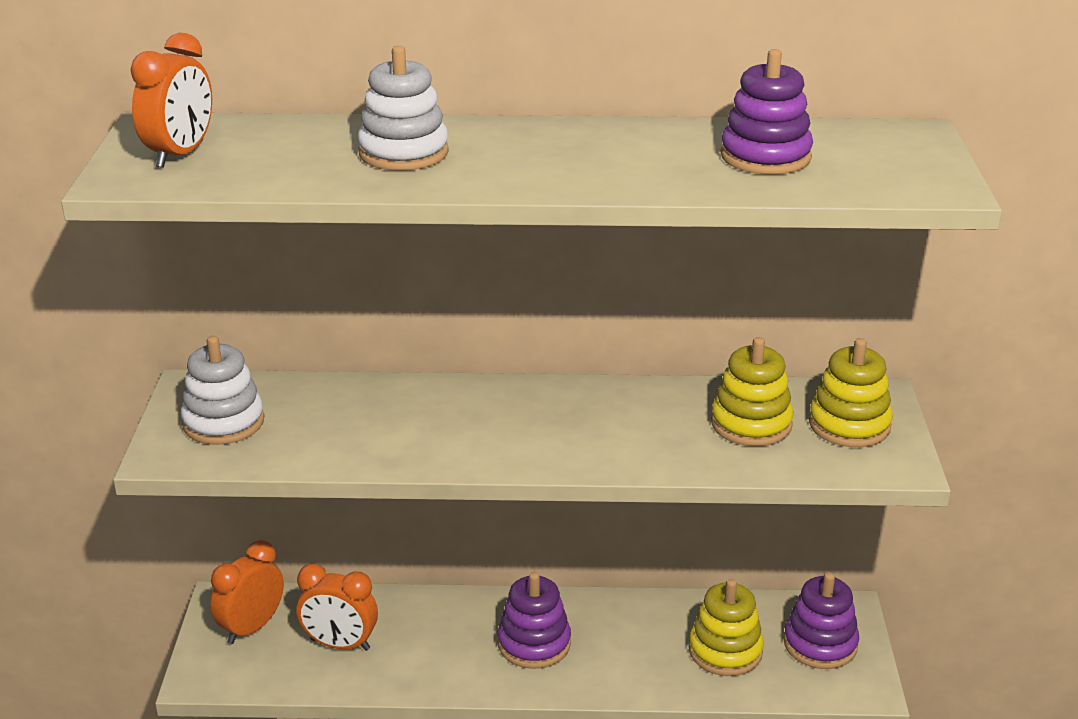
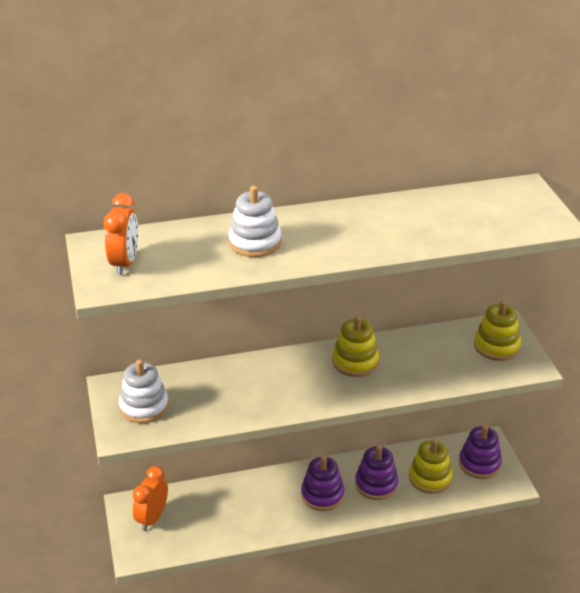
camera: 15 degrees left, 5 degrees up
(340, 644) = (210, 518): orange clock -> none
(751, 424) = (444, 355): yellow stacking toy -> yellow stacking toy (355, 362)
(765, 156) = (455, 216): purple stacking toy -> purple stacking toy (376, 484)

